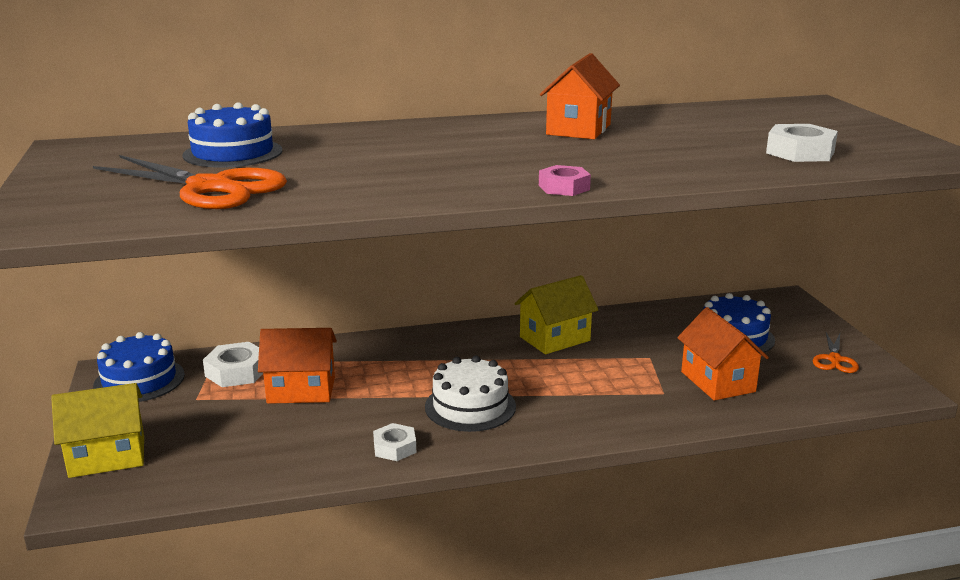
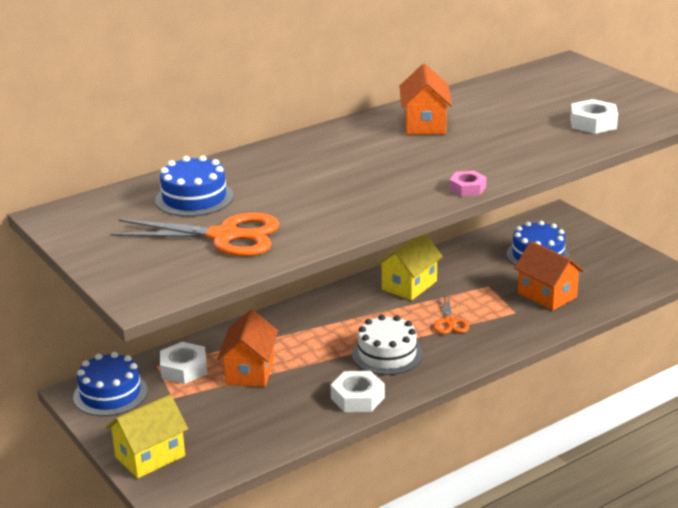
camera: 20 degrees left, 5 degrees up
(301, 390) = (250, 371): orange house -> orange house turned 60 degrees counterclockwise
(395, 447) = (357, 398): white nut -> white nut, size x1.50
(834, 360) = (616, 259): orange scissors -> orange scissors (449, 322)

